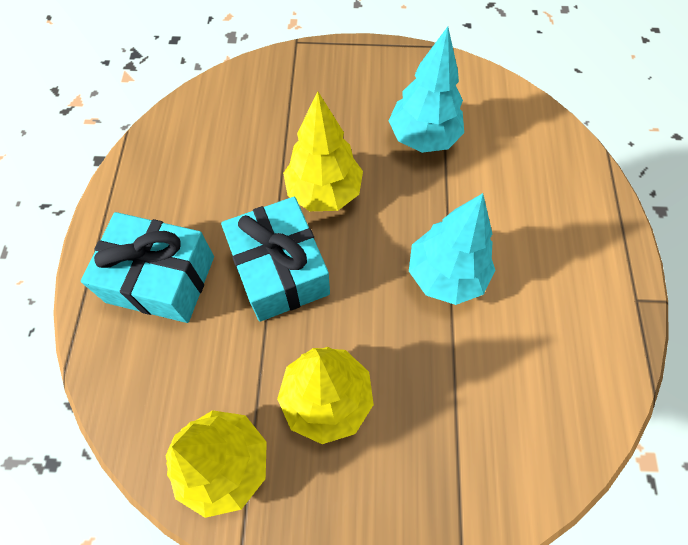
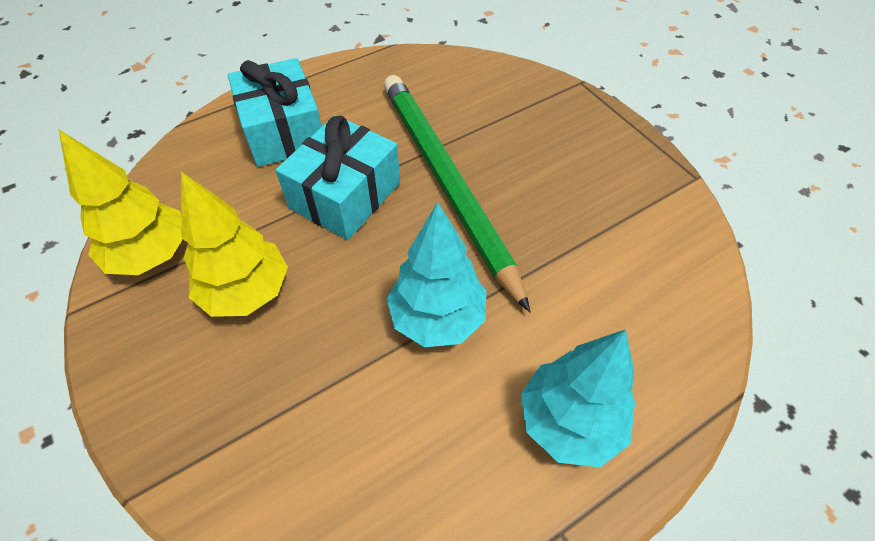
camera: 55 degrees right, 10 degrees down
(324, 192) = (445, 182): yellow tree -> green pencil
(423, 137) = (574, 220): turquoise tree -> turquoise tree (570, 422)

